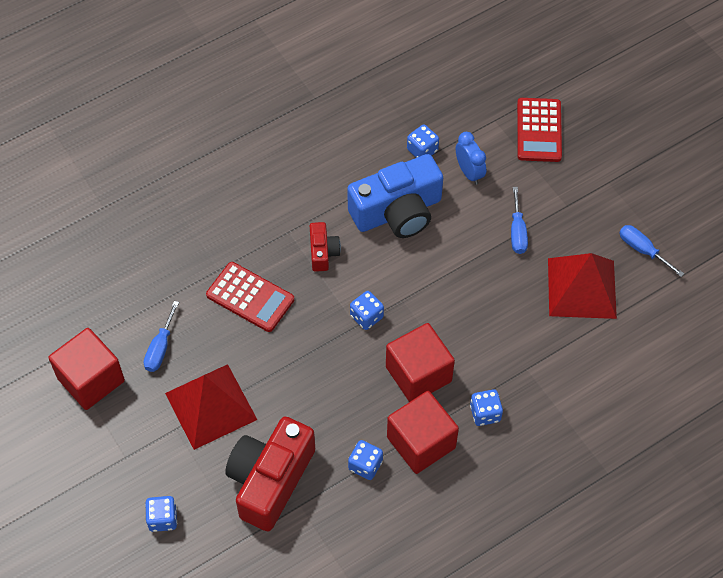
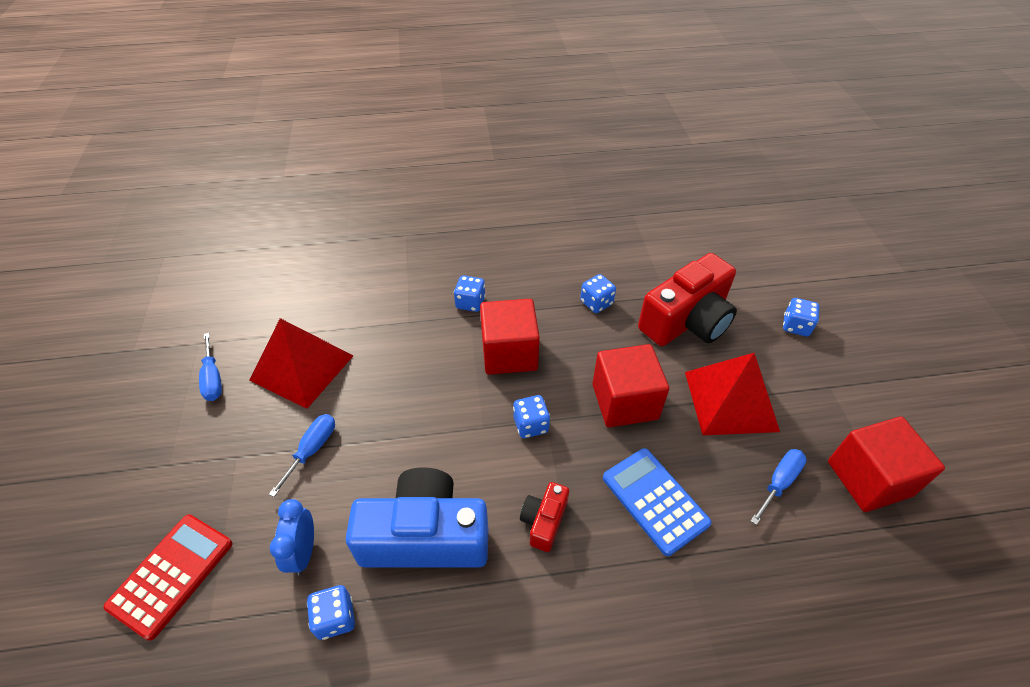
camera: 155 degrees left, 10 degrees down
(250, 297) = (654, 500): red calculator -> blue calculator
(421, 442) = (539, 302): red cube -> red cube (624, 401)

